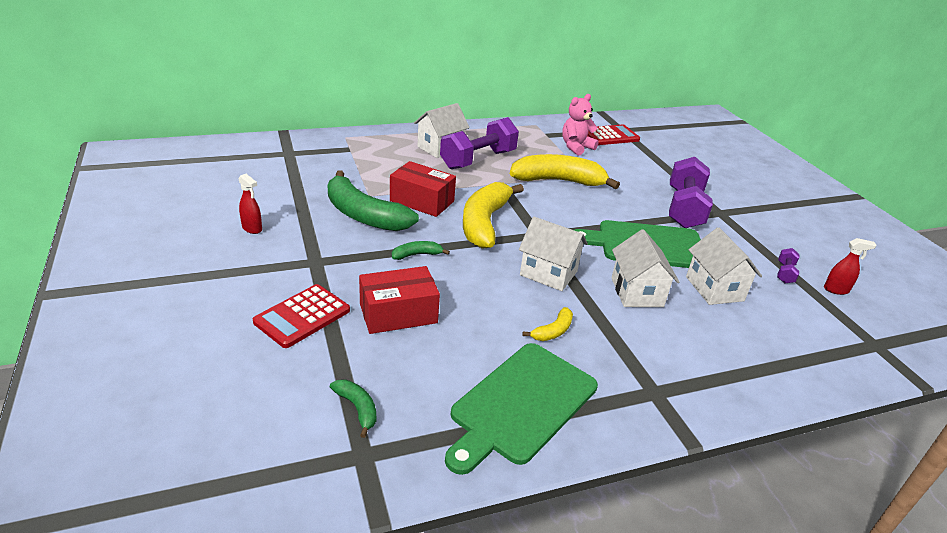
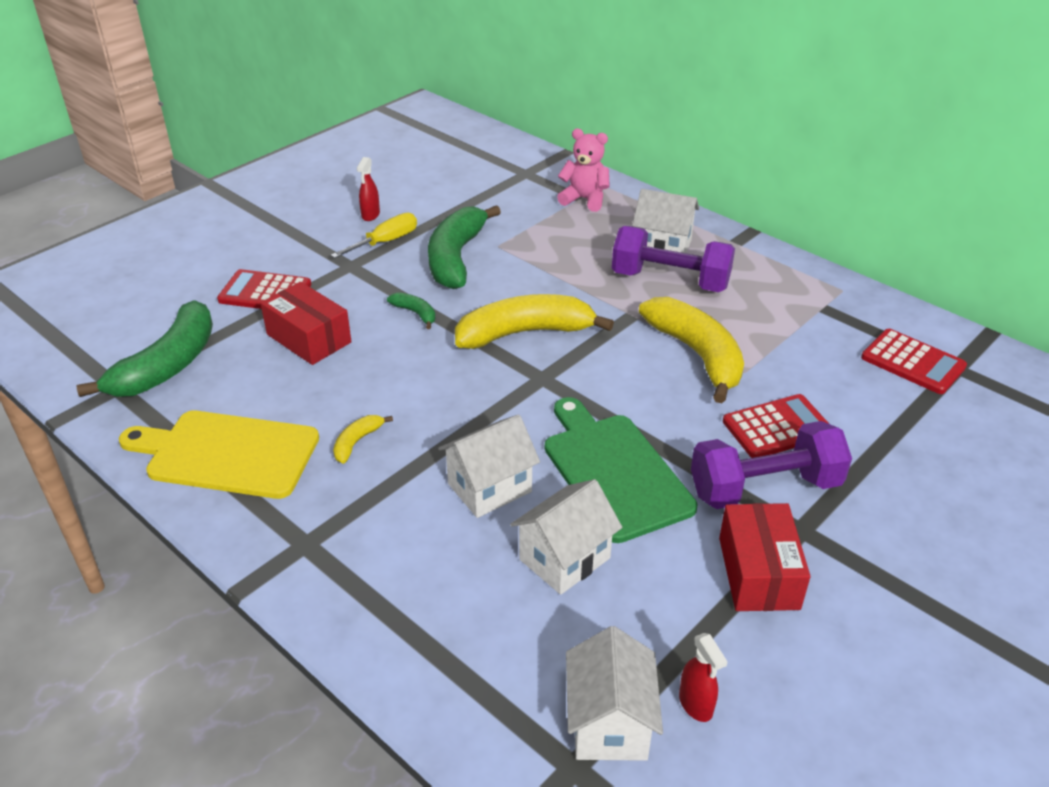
camera: 65 degrees right, 5 degrees up
(302, 235) = (385, 242): none -> yellow screwdriver
(357, 408) = (168, 365): green banana -> green banana, size x2.27
(422, 201) = (523, 279): red box -> red box (758, 573)
(521, 405) = (226, 454): green cutting board -> yellow cutting board
(548, 273) = (465, 408): white house -> white house (609, 723)
(553, 331) = (357, 442): yellow banana -> yellow banana turned 105 degrees clockwise
(576, 147) = (822, 342): pink teddy bear -> pink teddy bear (584, 199)
(638, 186) = (777, 427): none -> red calculator
(785, 273) = (685, 632): purple dumbbell -> none

